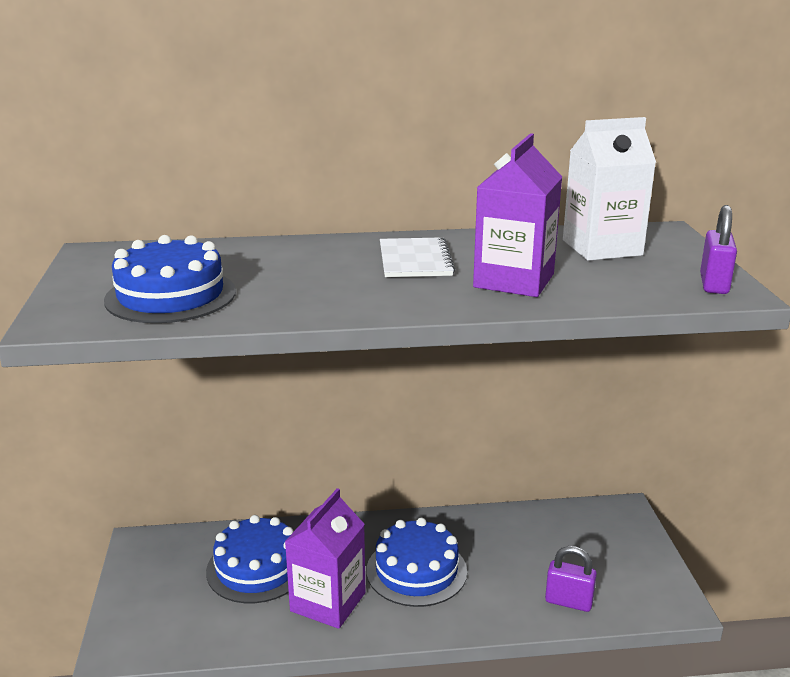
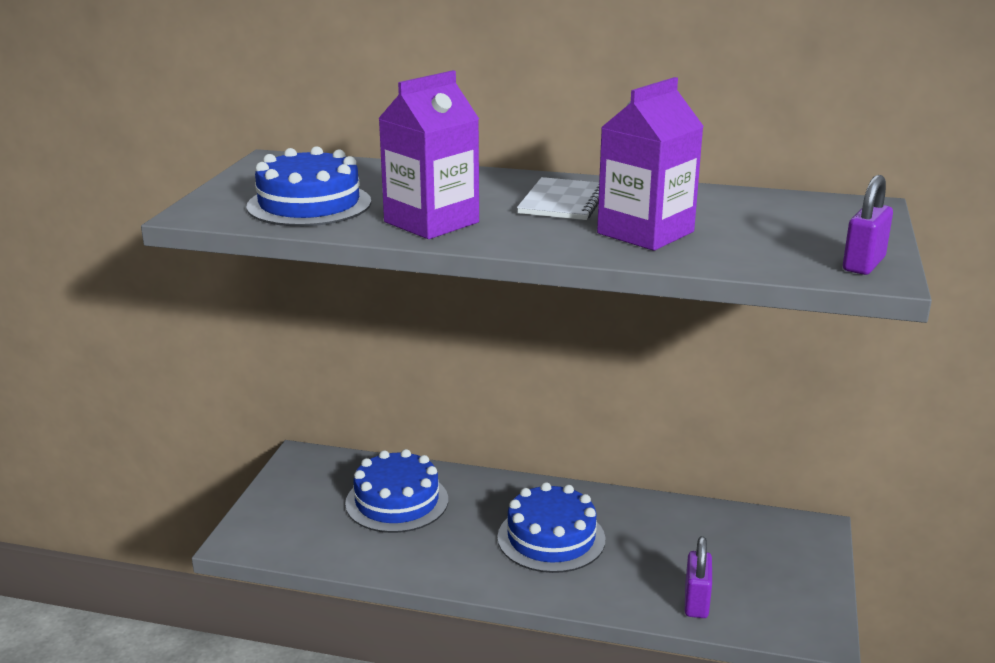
camera: 20 degrees right, 0 degrees up
(328, 602) = (448, 546): purple carton -> purple carton (431, 222)
(568, 601) = (696, 602): purple padlock -> purple padlock turned 60 degrees clockwise
(602, 248) = (775, 214): white carton -> none

